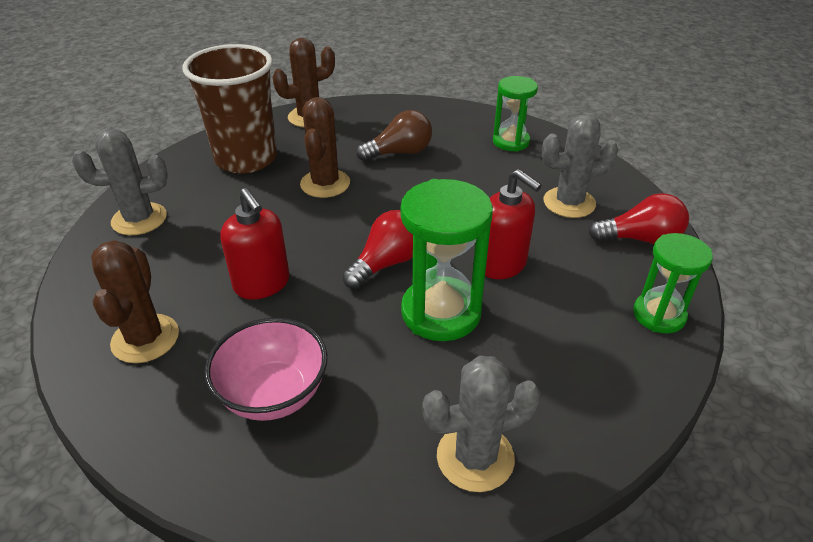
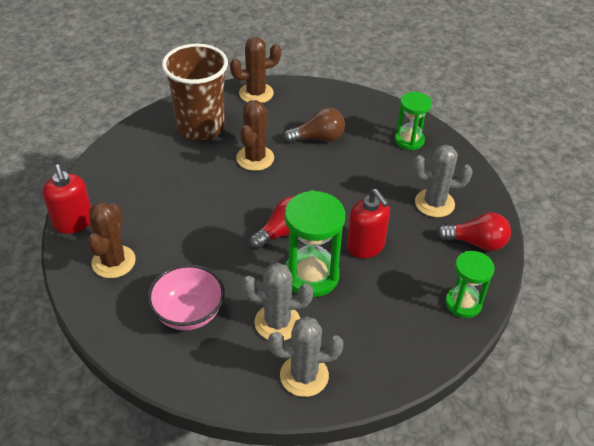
camera: 10 degrees right, 5 degrees up
(139, 219) = (118, 169): grey cactus -> grey cactus (277, 322)
(262, 284) = (195, 234): red soap dispenser -> red soap dispenser (73, 223)

